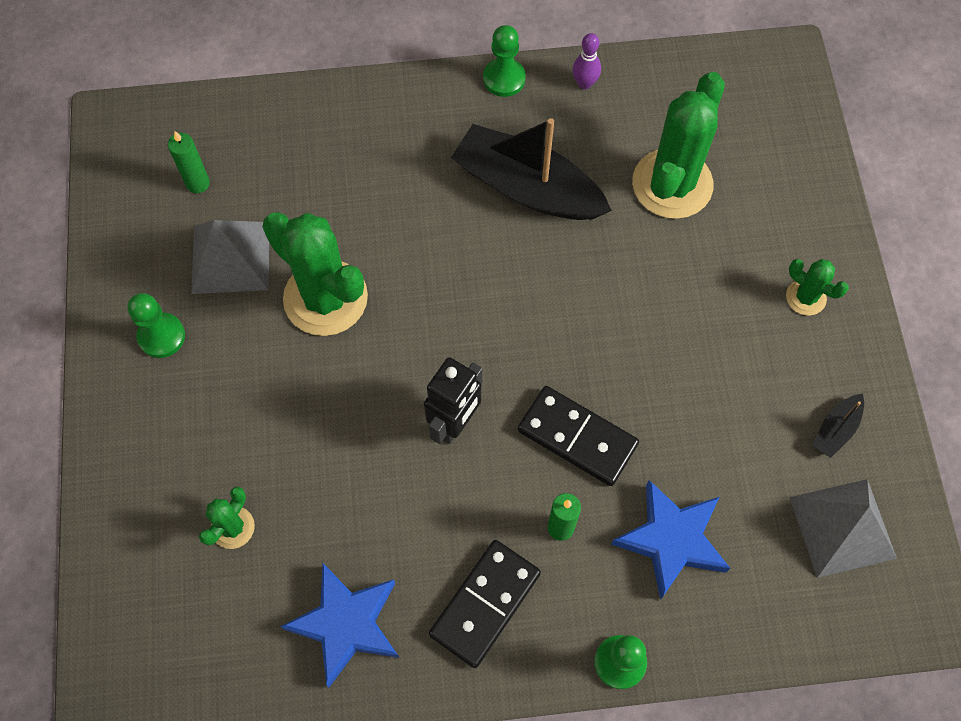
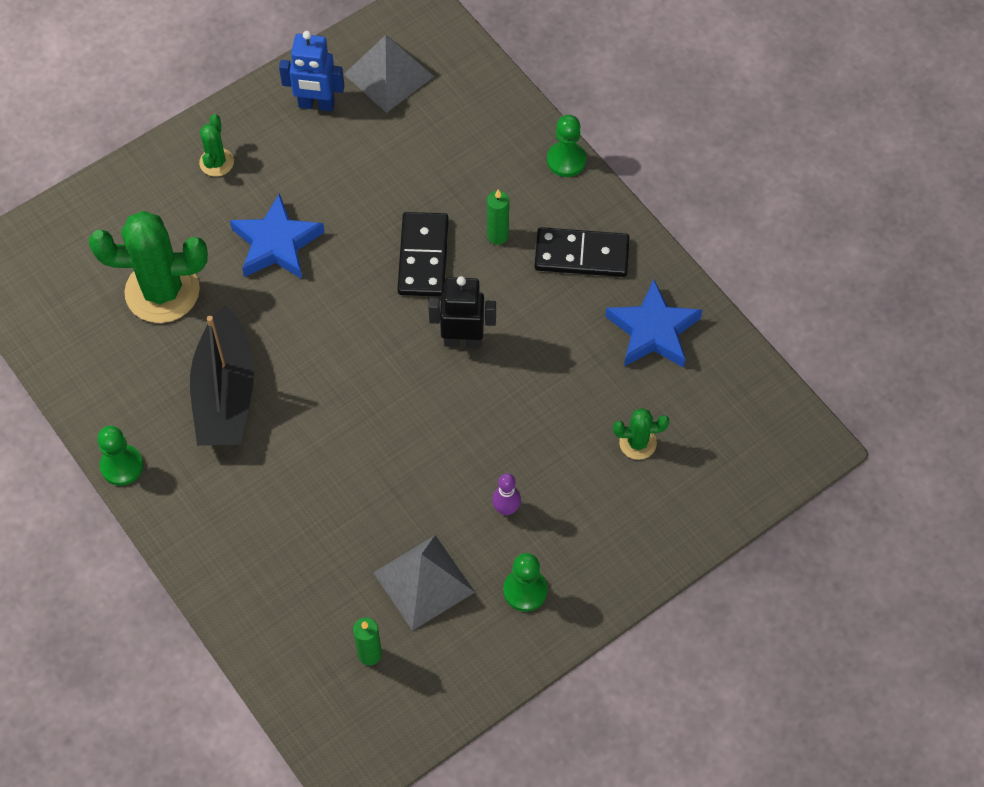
camera: 120 degrees left, 5 degrees down
(325, 298) = (416, 487): green cactus -> none
(584, 83) = (93, 400): purple bowling pin -> purple bowling pin (506, 509)
(671, 540) = (462, 167): blue star -> blue star (276, 243)
(836, 429) = (316, 105): black boat -> blue robot

